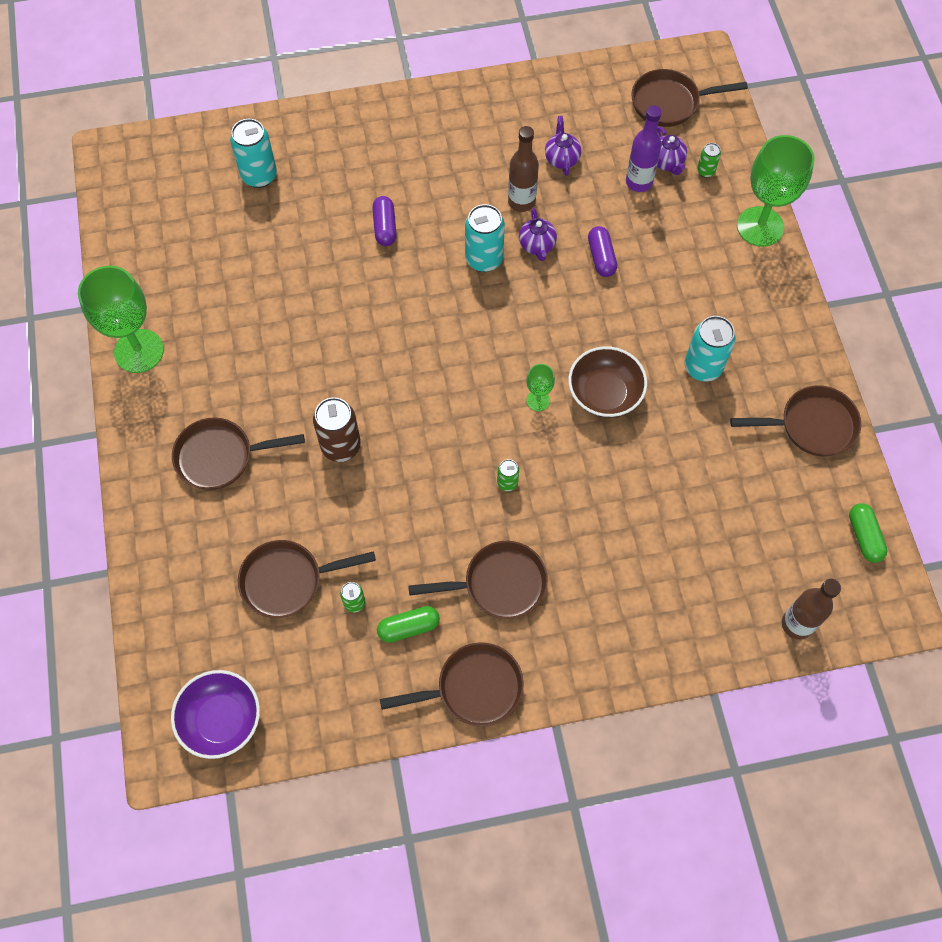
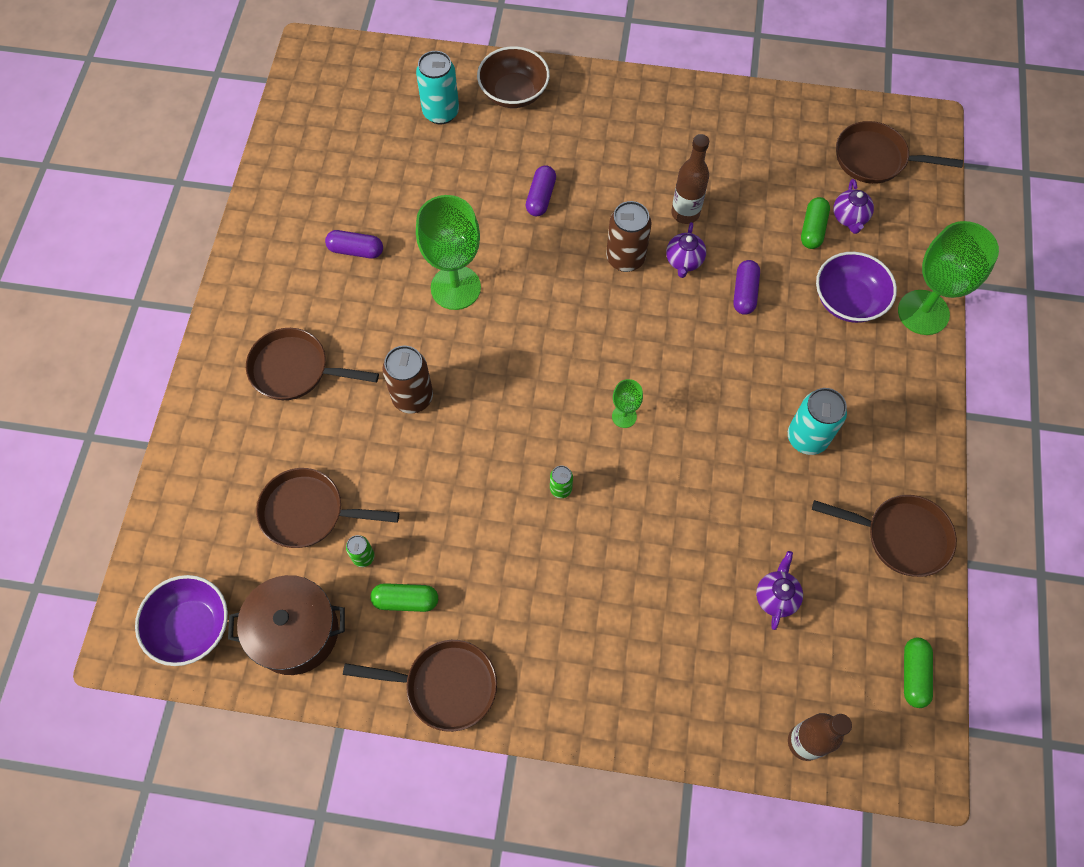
camera: 20 degrees right, 0 degrees up
(139, 351) = (262, 244): green goblet -> green goblet (455, 288)
(231, 329) = (356, 250): none -> purple capsule
(320, 690) = (295, 632): none -> brown pot
(484, 259) = (625, 258): turquoise can -> brown can
(499, 584) = (512, 588): brown pan -> none
(561, 159) = (742, 183): purple teapot -> purple teapot (776, 597)
(604, 394) = (694, 432): brown bowl -> brown bowl (514, 93)
(639, 182) = (812, 229): purple bottle -> green capsule
(693, 236) = (848, 300): none -> purple bowl
(705, 171) = (886, 239): green can -> none

